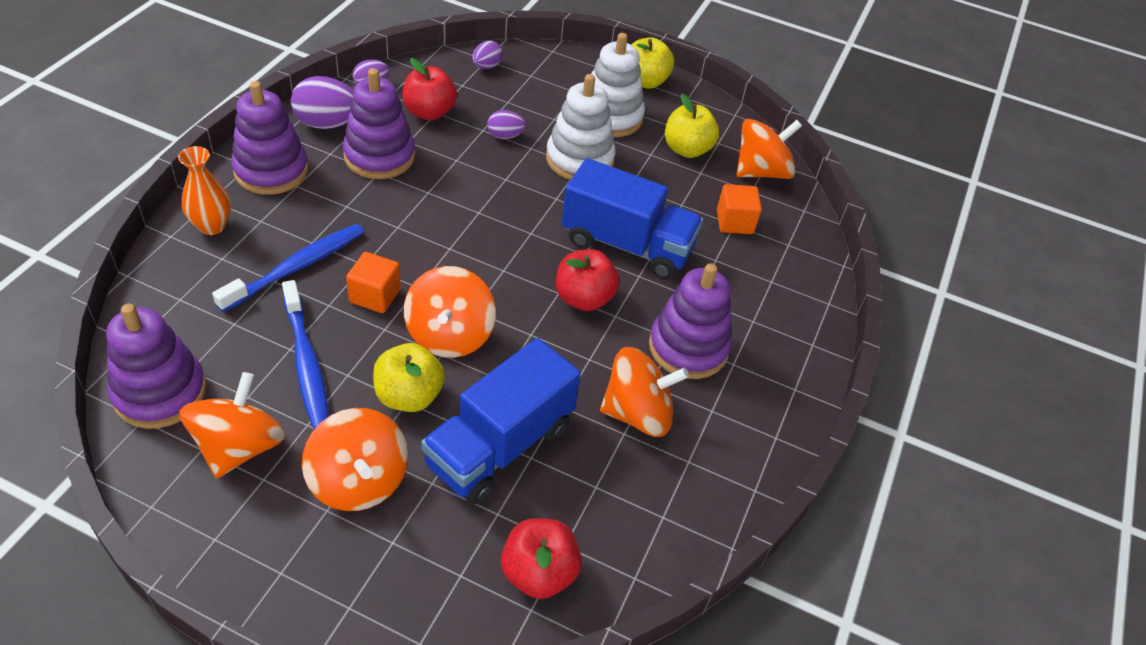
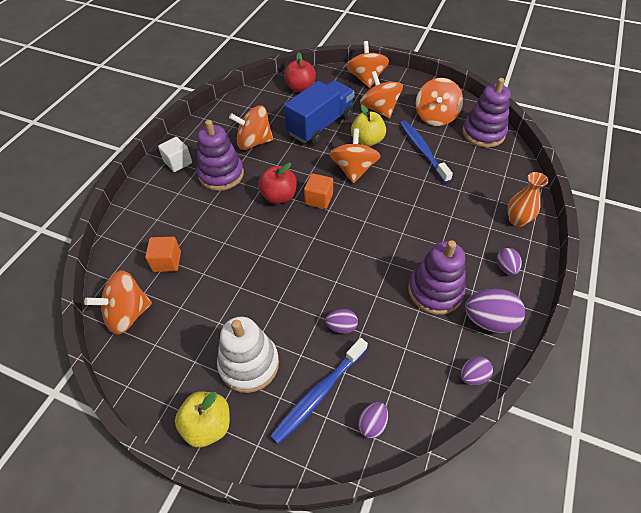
camera: 175 degrees left, 5 degrees up
(271, 171) = (506, 267): purple stacking toy -> purple egg
(296, 267) = (452, 199): blue toothbrush -> blue toothbrush (319, 394)
(362, 594) = (366, 79): none -> orange spinning top
(375, 295) = (400, 187): orange cube -> orange cube (319, 199)
(429, 112) = (411, 346): red apple -> none
(579, 159) = (279, 308): white stacking toy -> none
(627, 245) = (249, 235): blue truck -> none
(687, 149) = (185, 331): yellow apple -> none
(773, 380) = (178, 162): none -> white cube

